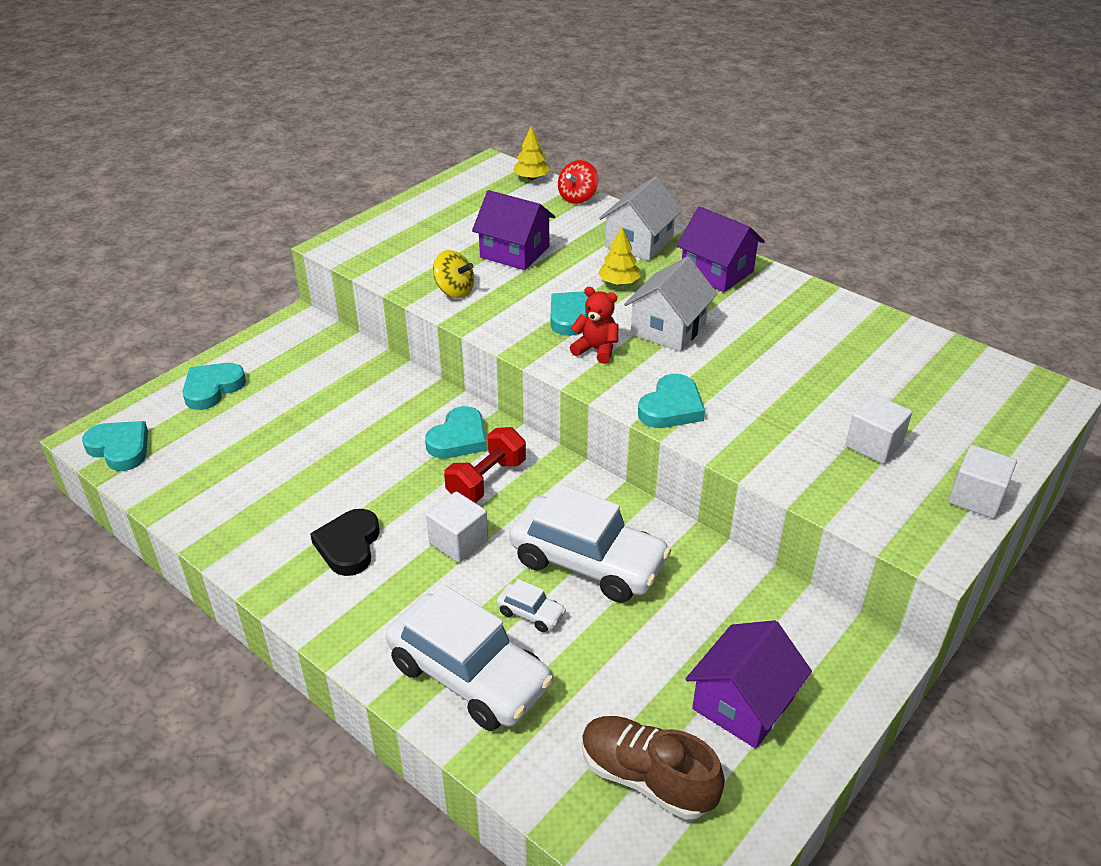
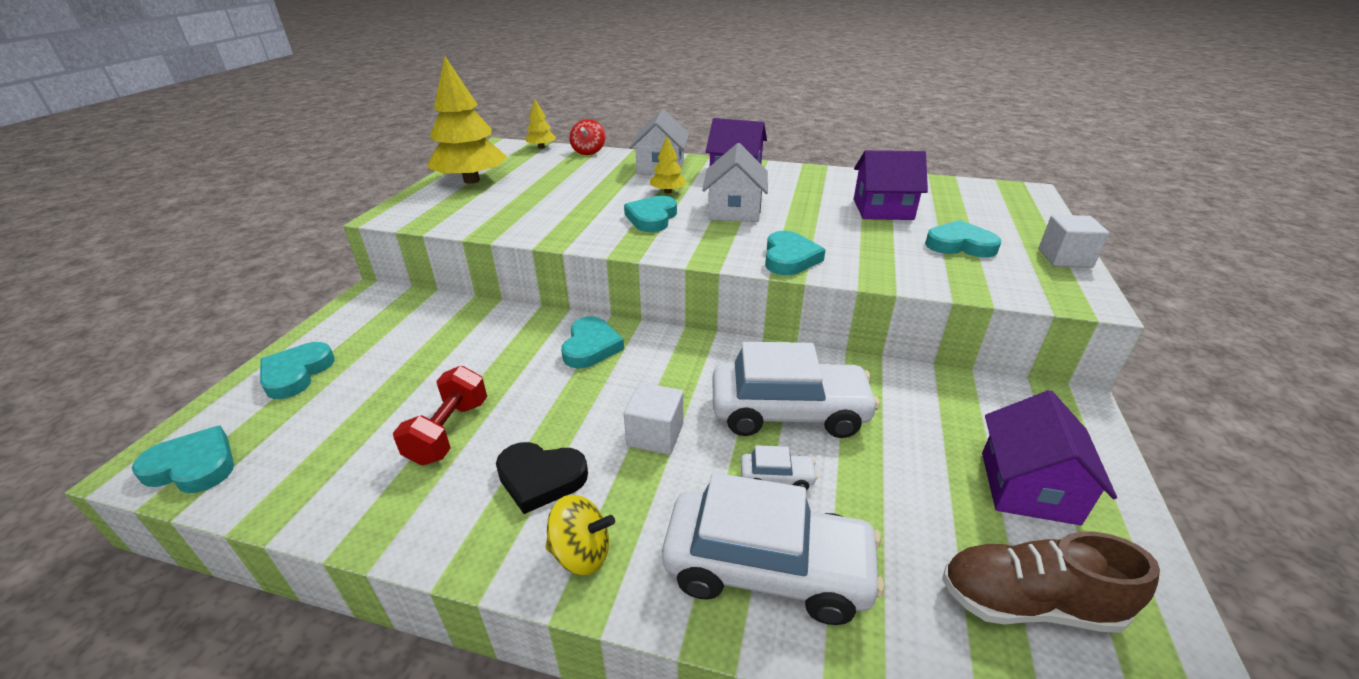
camera: 25 degrees left, 5 degrees down
(349, 545) = (540, 478): black heart -> black heart turned 60 degrees counterclockwise
(432, 214) = (471, 180): none -> yellow tree
(454, 291) = (530, 223): yellow spinning top -> yellow spinning top (581, 553)
(486, 480) = (642, 373): red dumbbell -> red dumbbell (449, 432)
(515, 252) = (564, 190): purple house -> purple house (883, 209)
(596, 350) = (690, 235): red teddy bear -> none
(874, 445) = (960, 245): white cube -> turquoise heart

